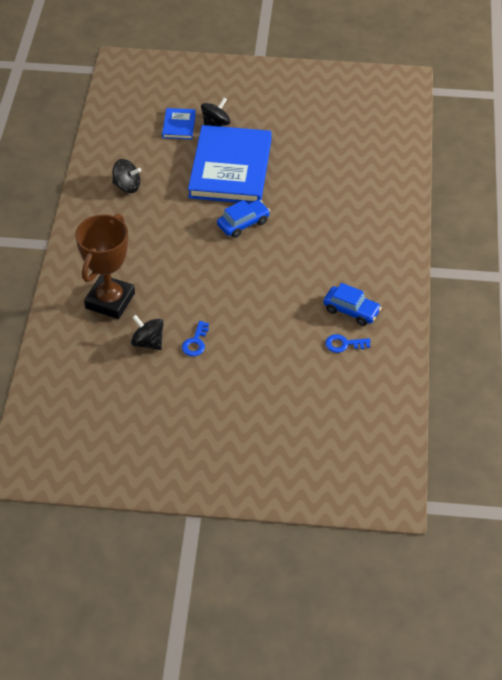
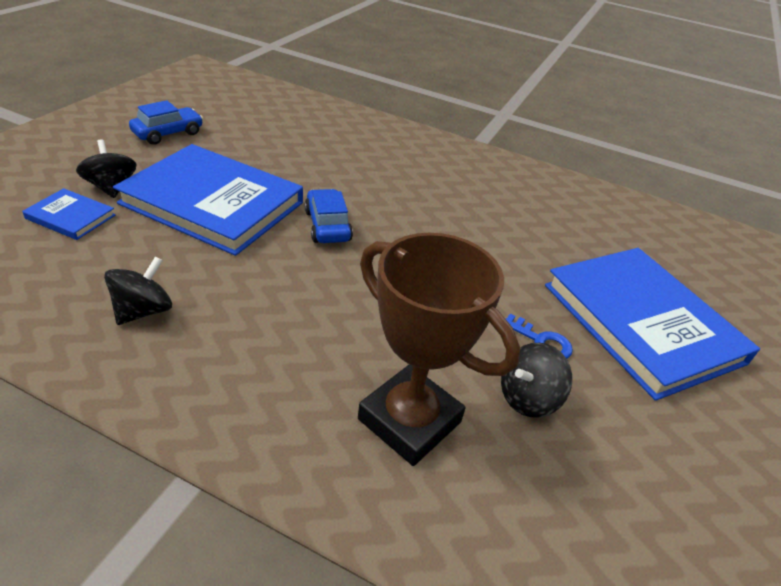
camera: 75 degrees left, 10 degrees down
(242, 389) = (641, 323): none -> blue book
(344, 344) = (573, 220): blue key -> none
(351, 311) = (521, 199): blue car -> blue car (168, 133)

